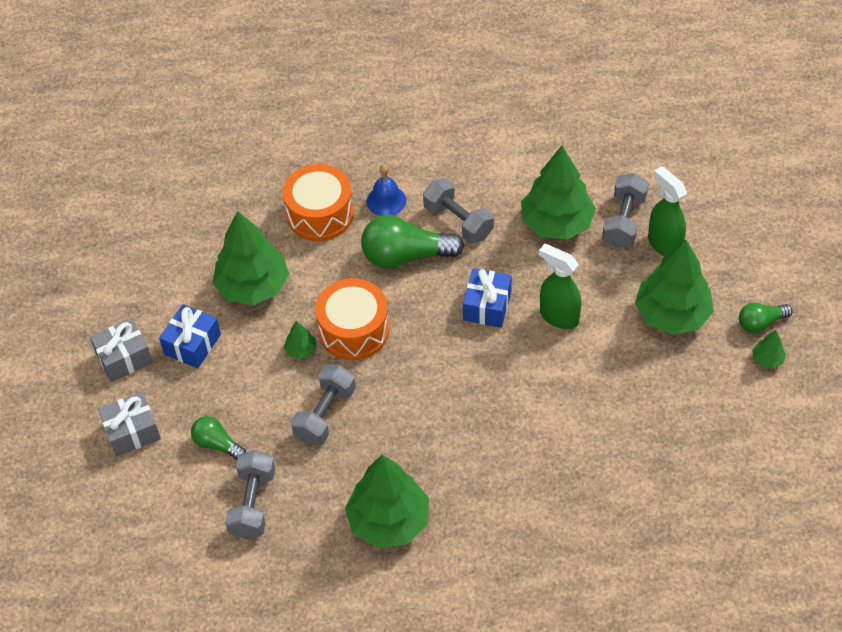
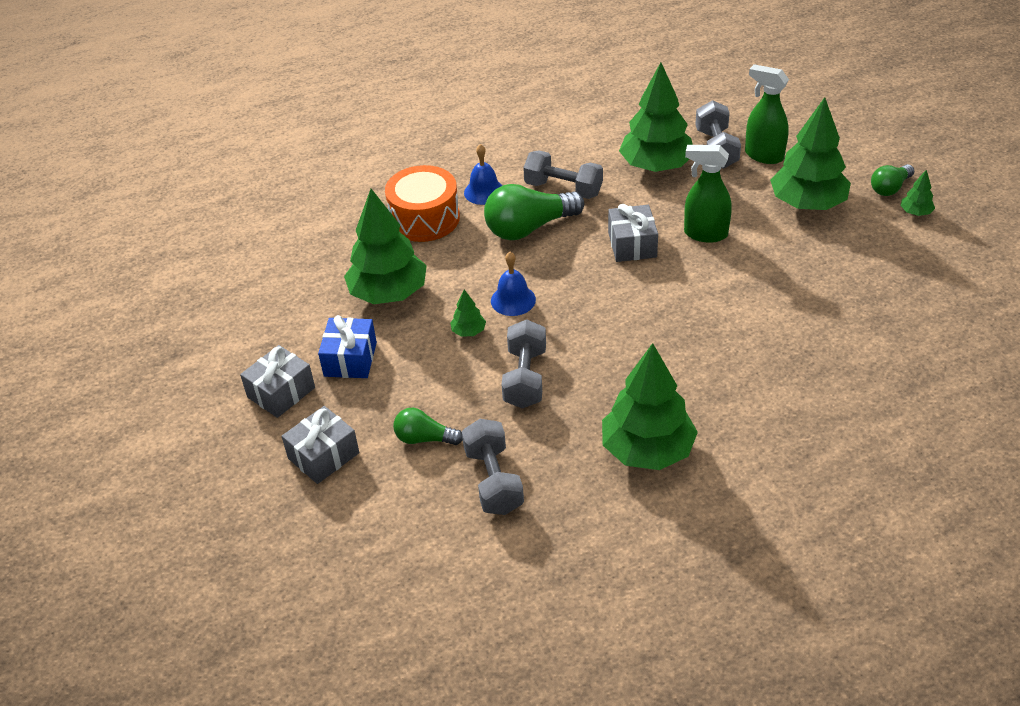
camera: 20 degrees left, 10 degrees down
(354, 330) = (513, 300): orange drum -> blue bell
(487, 306) = (632, 245): blue gift -> grey gift

